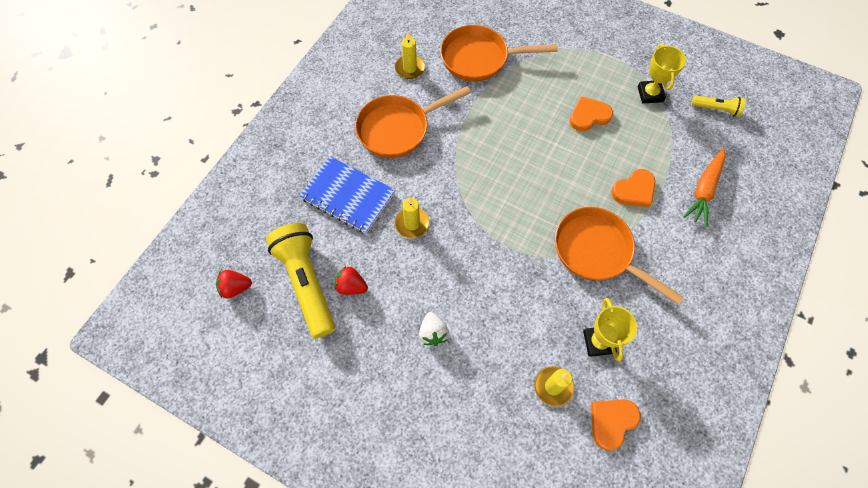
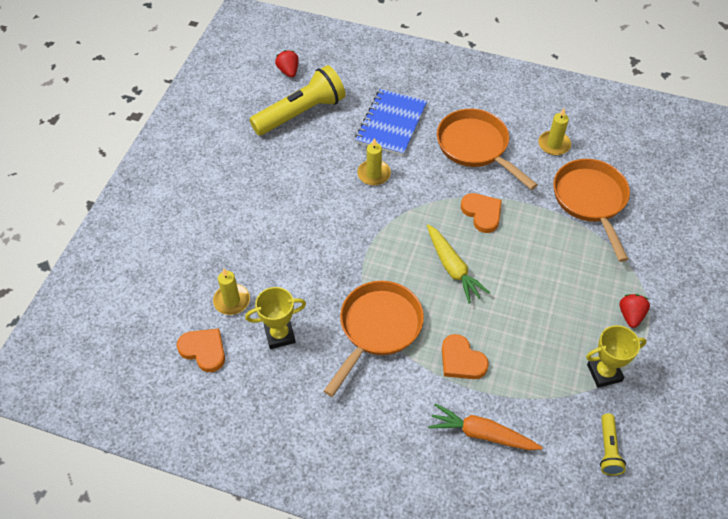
camera: 80 degrees right, 10 degrees down
(351, 286) = (303, 142): red strawberry -> red strawberry (631, 315)
(433, 333) = (269, 205): white strawberry -> none
(537, 177) = (452, 268): none -> yellow carrot
(588, 116) = (548, 310): orange heart -> orange heart (482, 213)

